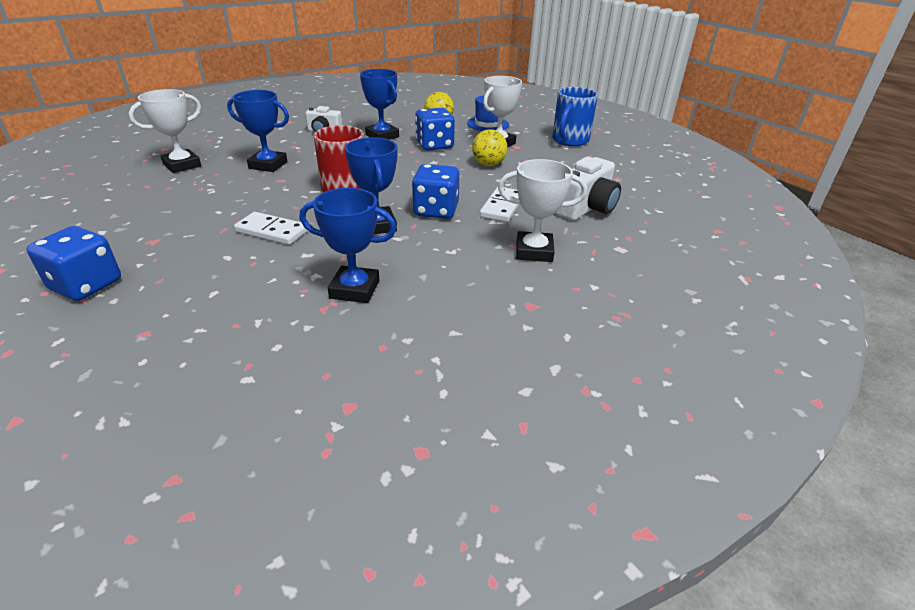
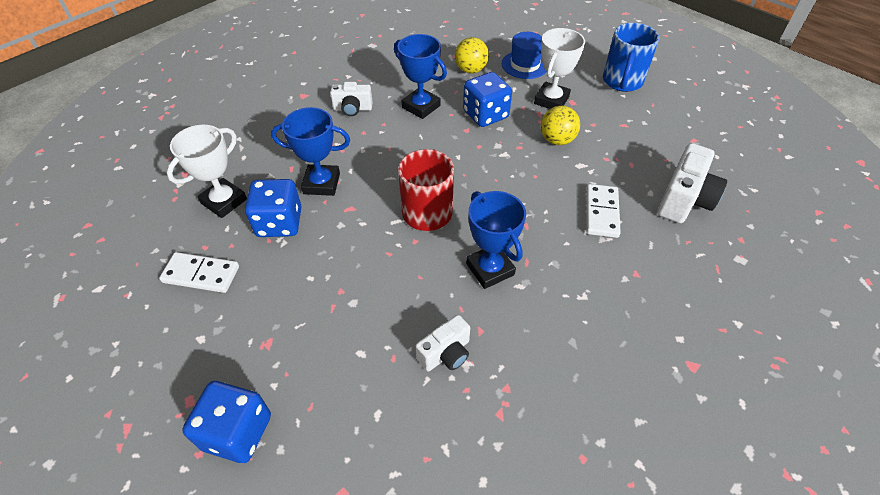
camera: 10 degrees left, 15 degrees up
(272, 231) = (386, 301): white domino -> white domino (201, 274)
(301, 267) = (446, 353): none -> white camera
(354, 289) = (516, 378): blue trophy -> none
(436, 210) = (538, 232): blue dice -> blue dice (279, 223)
(534, 251) = (662, 280): white trophy -> none

